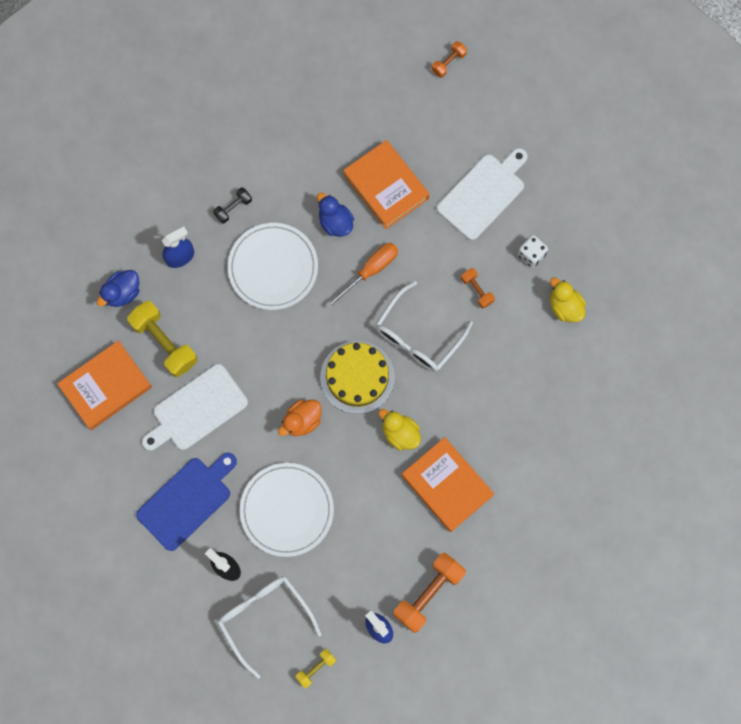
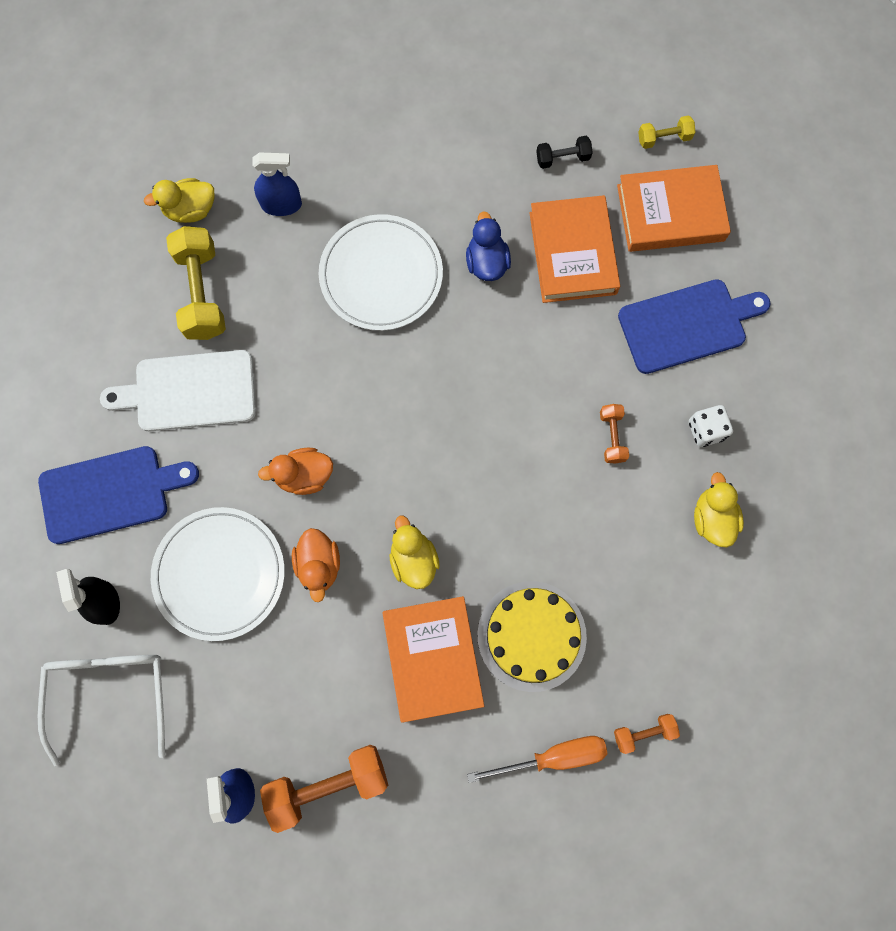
camera: 30 degrees right, 0 degrees up
(106, 387) = (104, 306): orange book -> orange book (670, 213)
(122, 293) = (190, 210): blue duck -> yellow duck
(233, 208) = (377, 182): black dumbbell -> black dumbbell (562, 158)
(316, 668) = (132, 796): yellow dumbbell -> yellow dumbbell (664, 138)
(344, 470) = (319, 565): none -> orange duck
(357, 377) = (402, 460): yellow cake -> yellow cake (531, 636)
(370, 271) = (494, 342): orange screwdriver -> orange screwdriver (553, 756)
(418, 336) = (506, 452): white glasses -> none
(448, 63) = (733, 150): orange dumbbell -> orange dumbbell (643, 732)
(483, 194) = (687, 325): white cutting board -> blue cutting board

